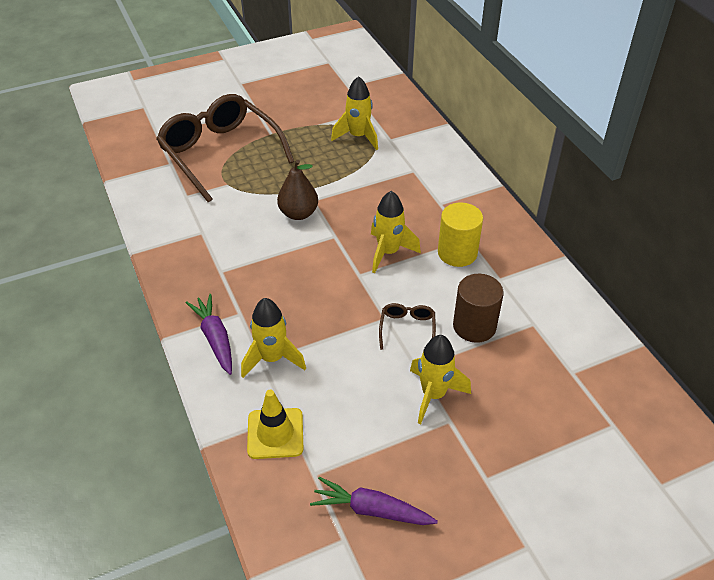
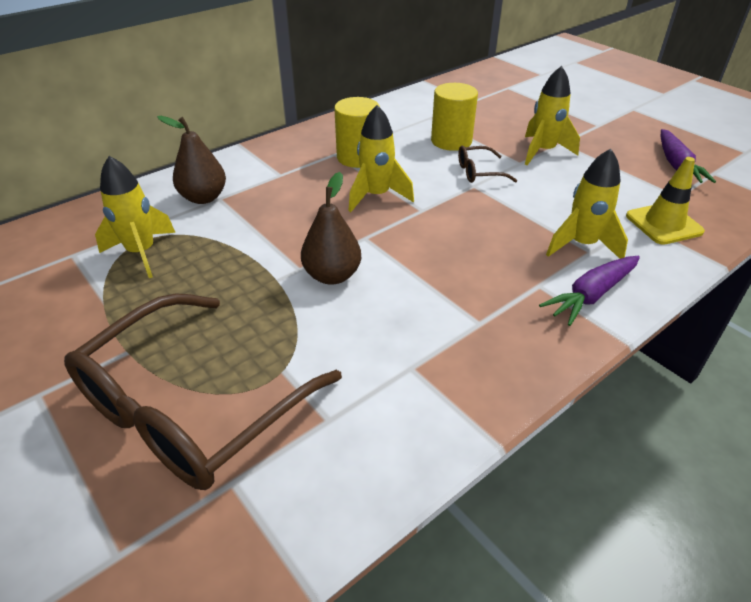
camera: 105 degrees left, 5 degrees down
(417, 163) = (203, 197): none -> brown pear
(474, 326) = (451, 141): brown cylinder -> yellow cylinder

